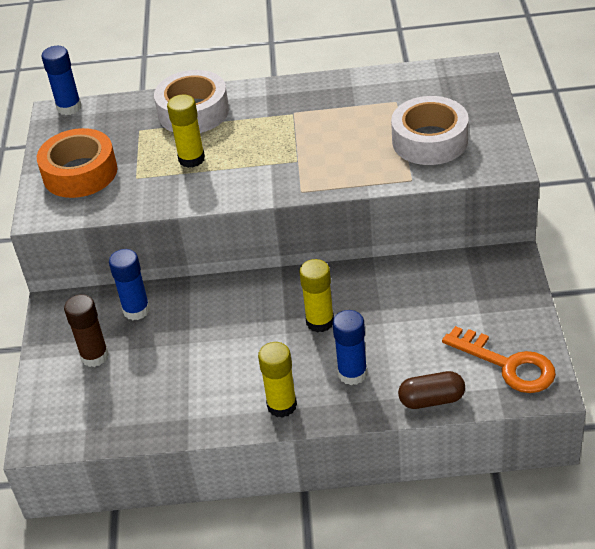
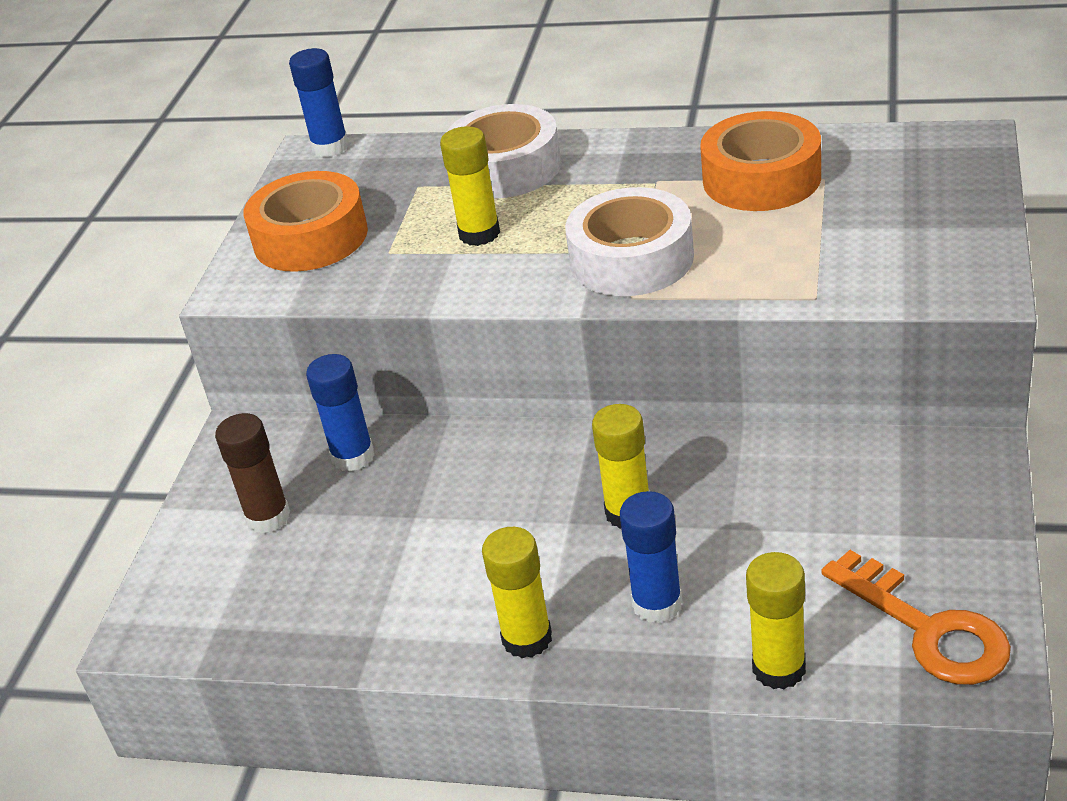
camera: 15 degrees right, 5 degrees down
(358, 105) = (761, 178): none -> orange tape
(430, 141) = (863, 241): white tape -> white tape (631, 259)
(431, 400) = (779, 668): brown capsule -> yellow glue stick

